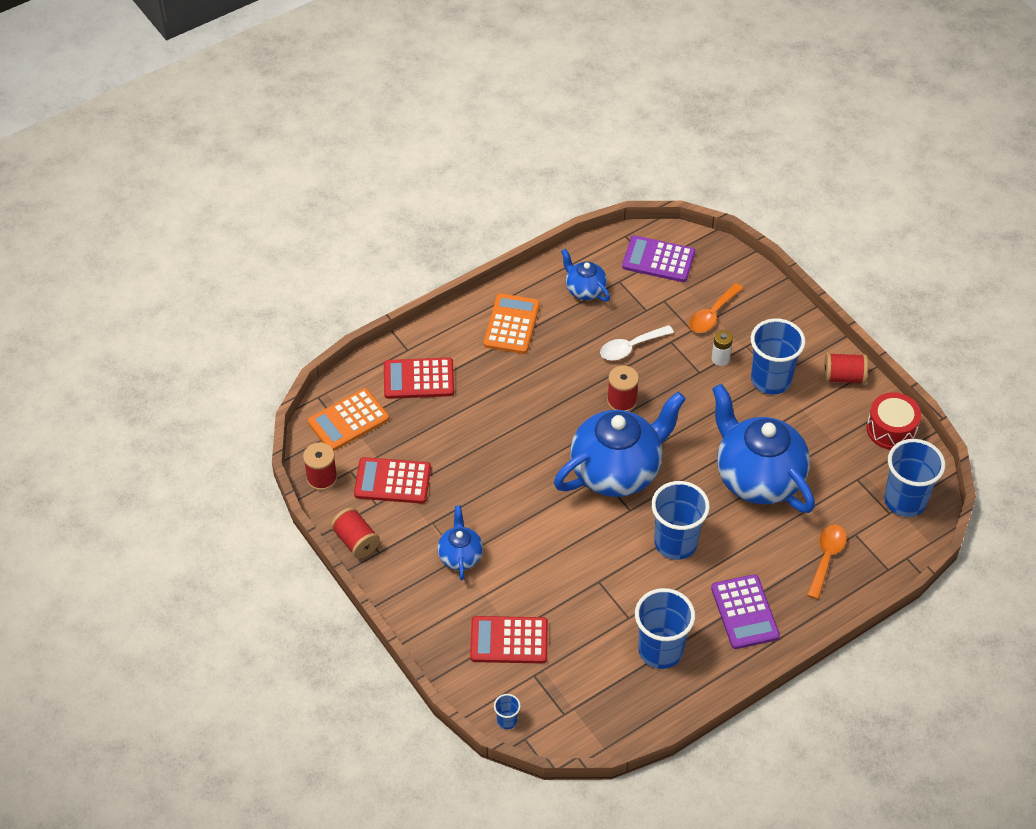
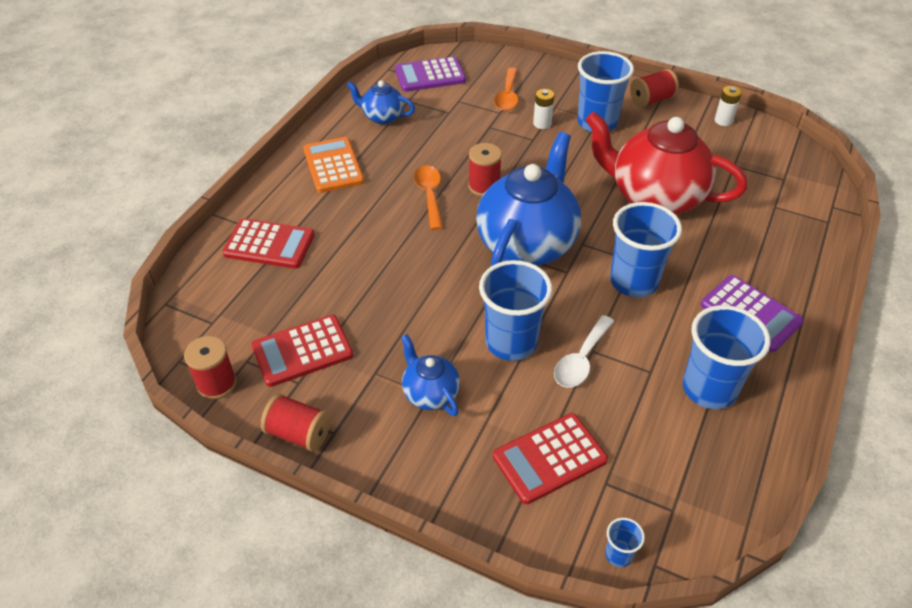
camera: 30 degrees left, 5 degrees down
(348, 420) = (214, 312): orange calculator -> none
(418, 379) = (269, 244): red calculator -> red calculator turned 135 degrees counterclockwise
(631, 347) = (458, 143): white spoon -> white spoon (581, 359)
(758, 478) = (655, 197): blue teapot -> red teapot
(826, 558) = (772, 235): orange spoon -> orange spoon (429, 195)
(891, 429) = (723, 120): red drum -> white battery
(905, 501) = (786, 165): blue cup -> blue cup (511, 342)

